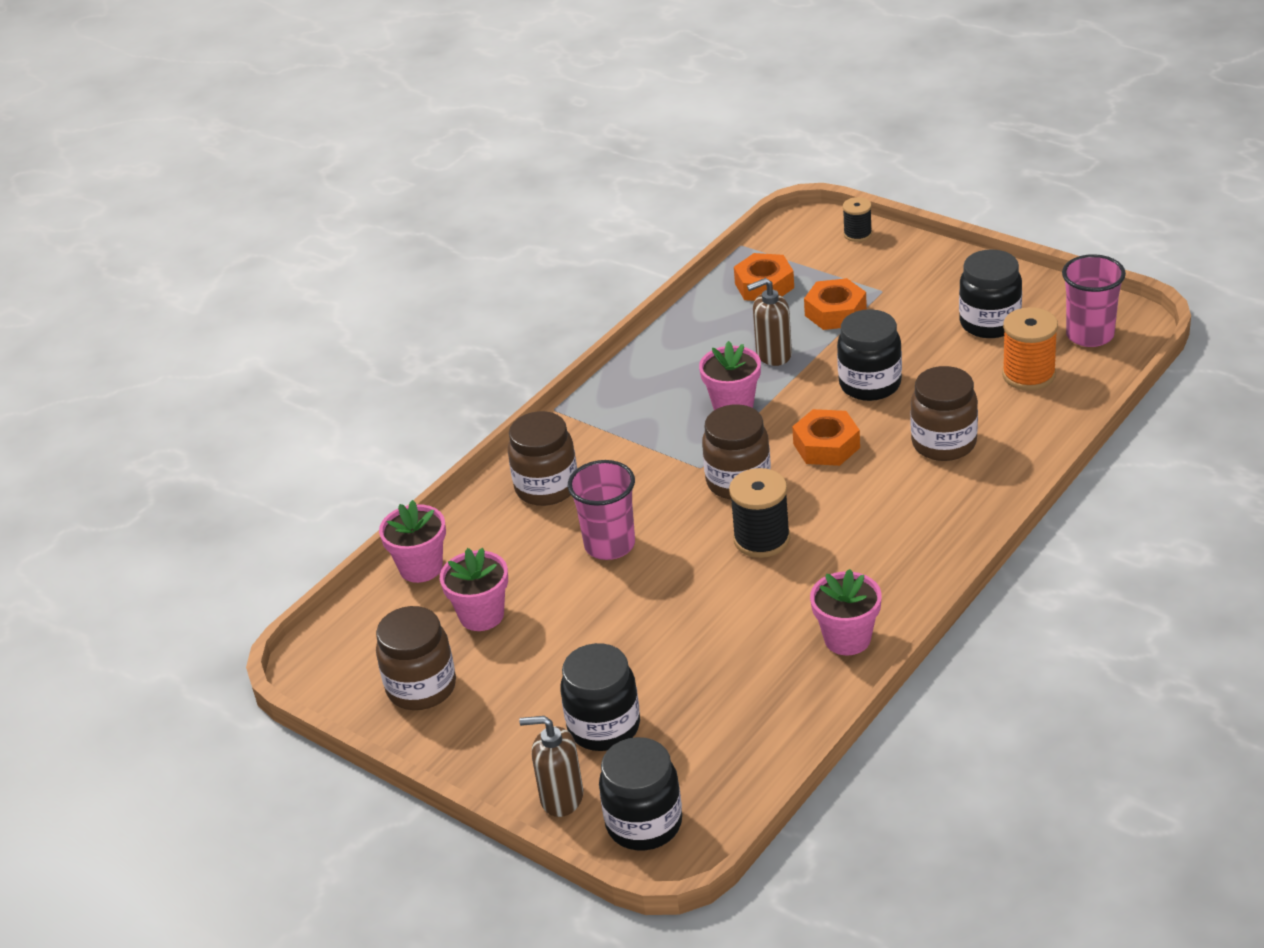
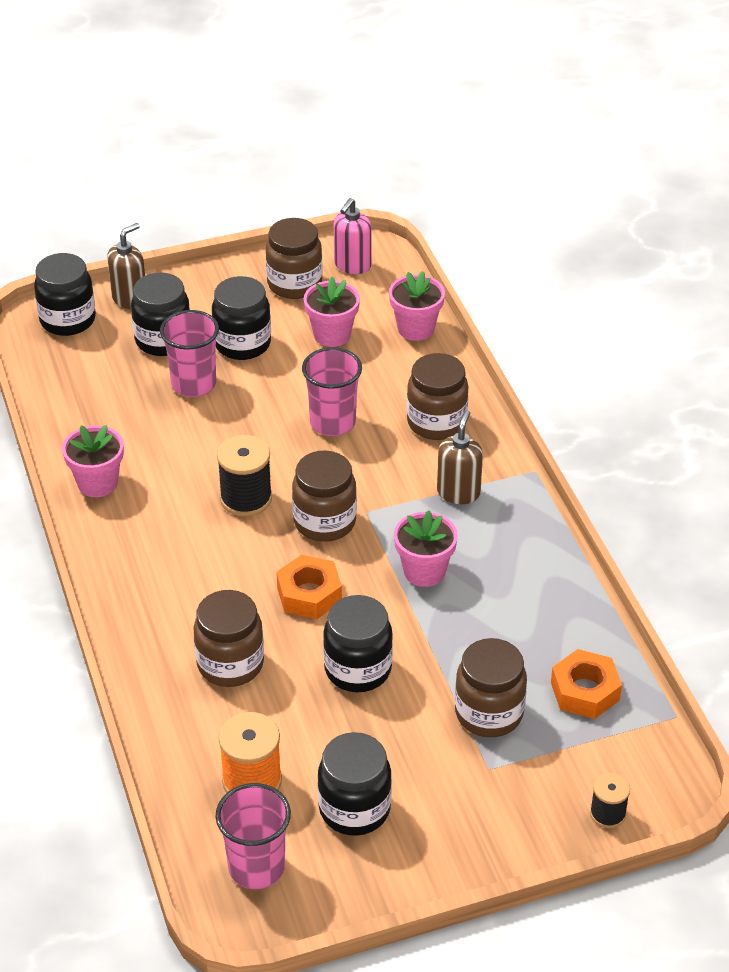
camera: 120 degrees right, 5 degrees up
(352, 664) = (352, 265): none -> pink soap dispenser
(554, 667) = (242, 344): none -> black jar
(648, 663) = (194, 384): none -> pink cup
(773, 354) = (468, 635): brown soap dispenser -> brown soap dispenser (458, 492)
(835, 312) = (489, 713): orange nut -> brown jar

